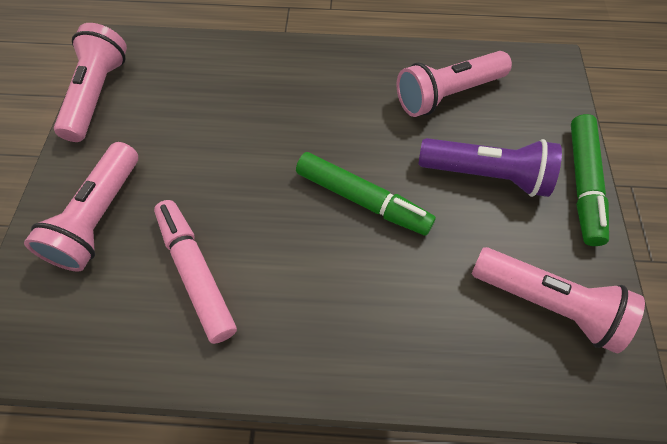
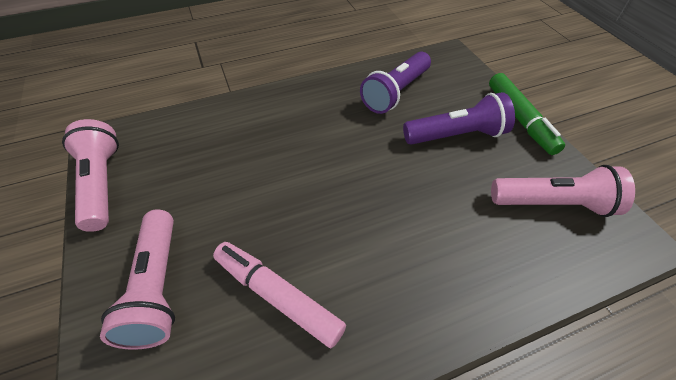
camera: 25 degrees left, 10 degrees down
(362, 200) = (381, 184): green marker -> none
(447, 95) = (395, 93): pink flashlight -> purple flashlight

